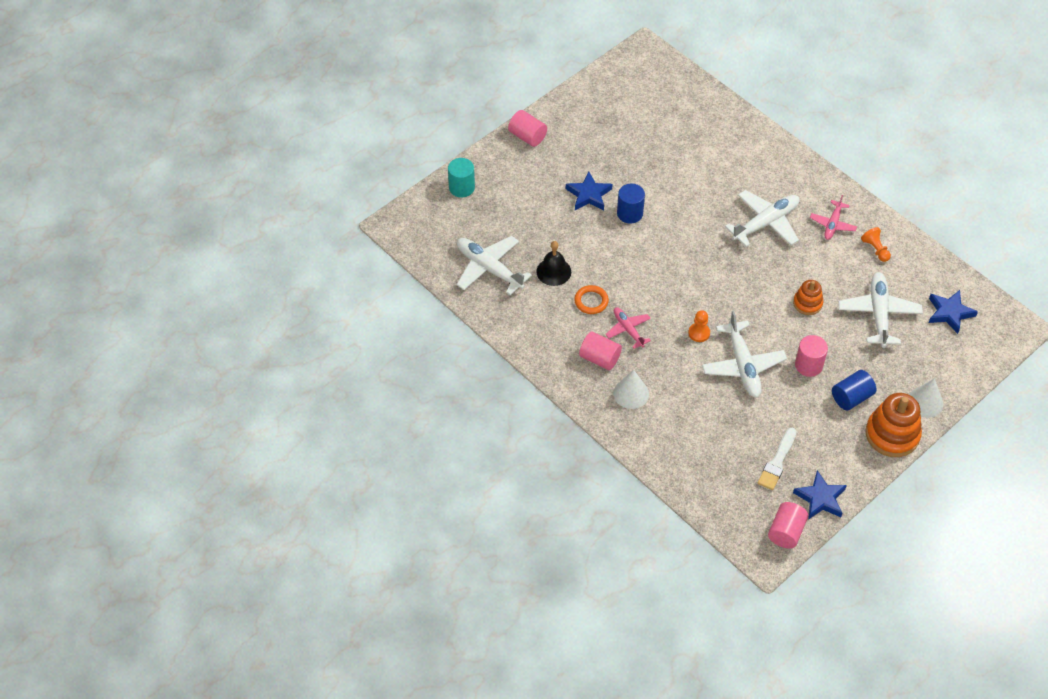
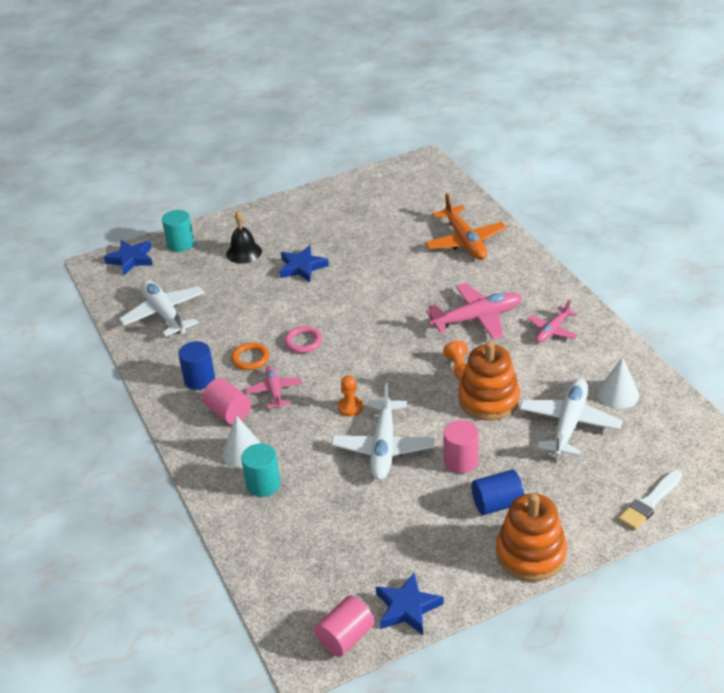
camera: 20 degrees right, 15 degrees down
(527, 136) = (269, 213): pink cylinder -> none
(553, 271) = (227, 326): black bell -> black bell (244, 252)
(628, 275) = (303, 342): none -> pink ring
(630, 213) = (335, 288): blue cylinder -> blue cylinder (199, 379)
(662, 419) = (263, 484): none -> turquoise cylinder
(721, 141) = (465, 241): none -> orange plane
(766, 223) = (477, 318): white plane -> pink plane
(777, 462) = (374, 555): white brush -> white brush (649, 502)
(807, 303) = (489, 399): orange stacking toy -> orange stacking toy, size x1.75
(875, 249) = (592, 361): orange pawn -> orange pawn (458, 368)
(925, 402) = (588, 526): white cone -> white cone (618, 394)
(949, 313) = (657, 437): blue star -> blue star (131, 259)

